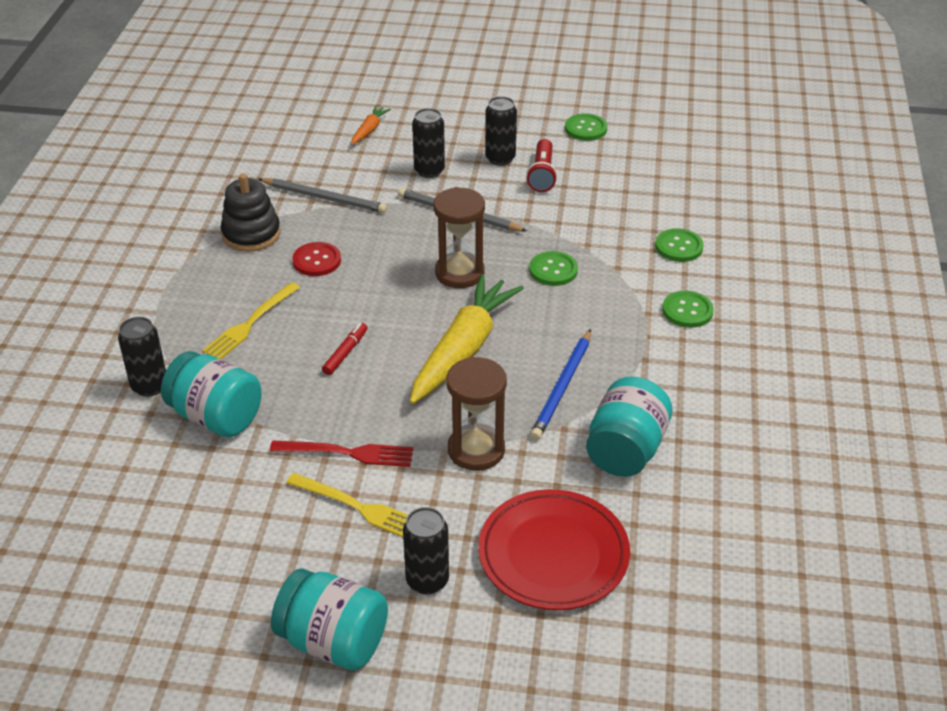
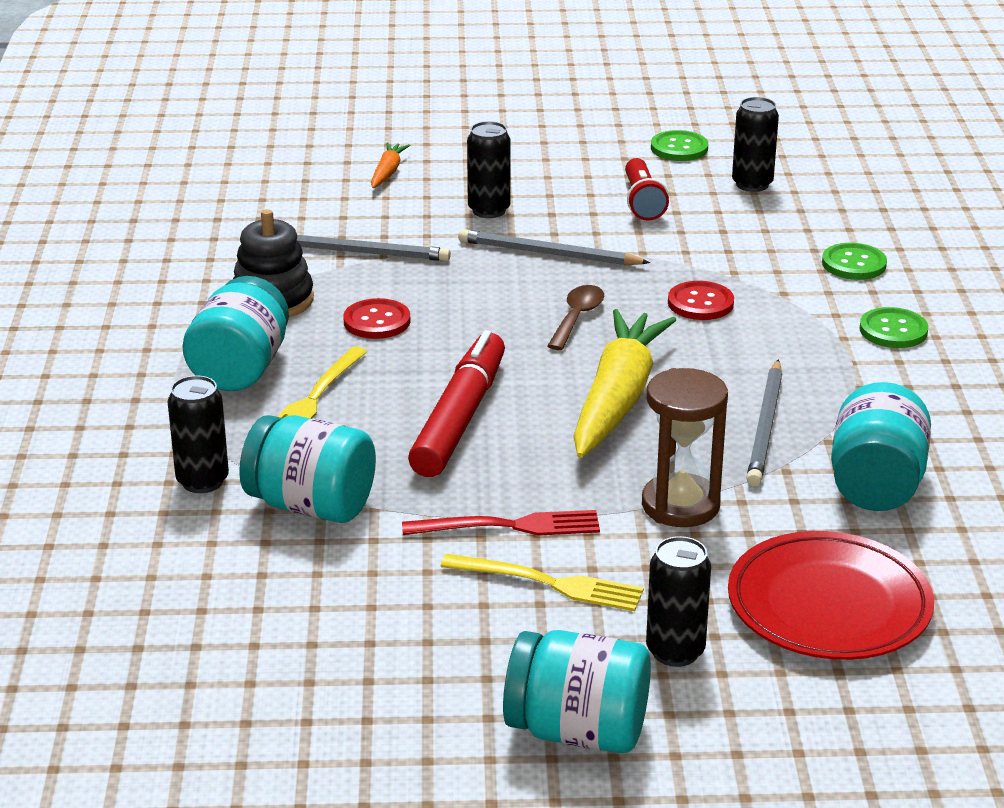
camera: 10 degrees left, 10 degrees down
(208, 292) = (240, 369): none -> turquoise jar
(345, 353) = (459, 418): red marker -> red marker, size x2.23
(459, 273) = (577, 317): brown hourglass -> brown spoon
(500, 158) = (579, 189): black can -> black can (752, 184)
(553, 270) = (700, 303): green button -> red button
(562, 387) = (766, 426): blue pencil -> grey pencil

